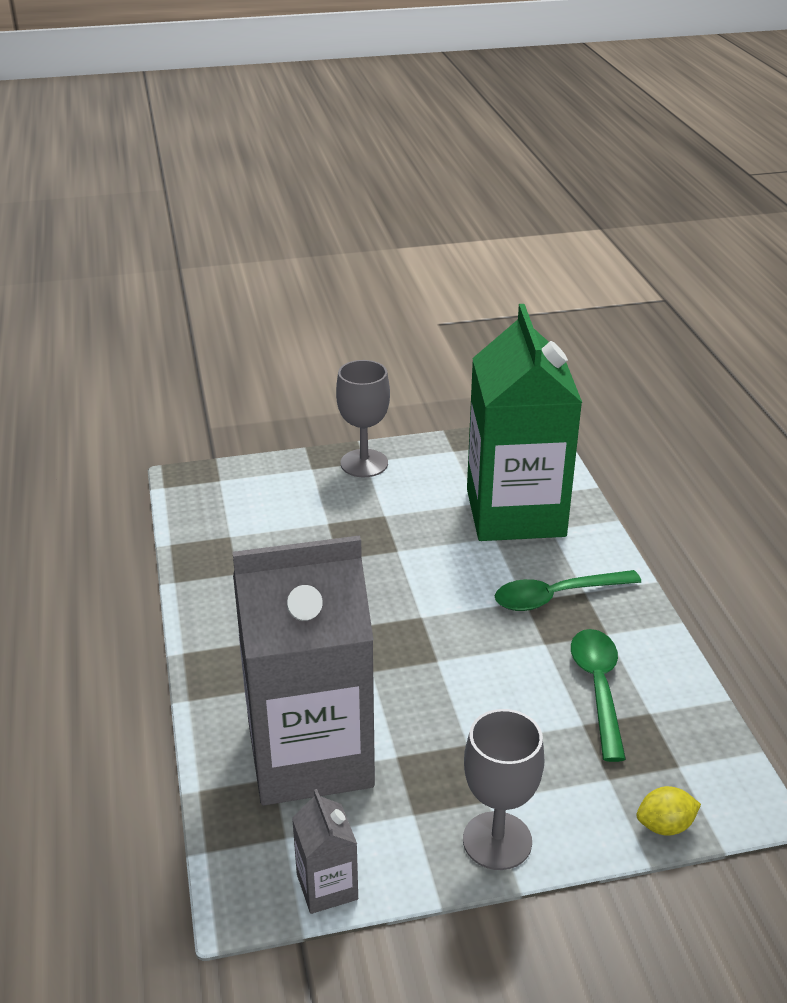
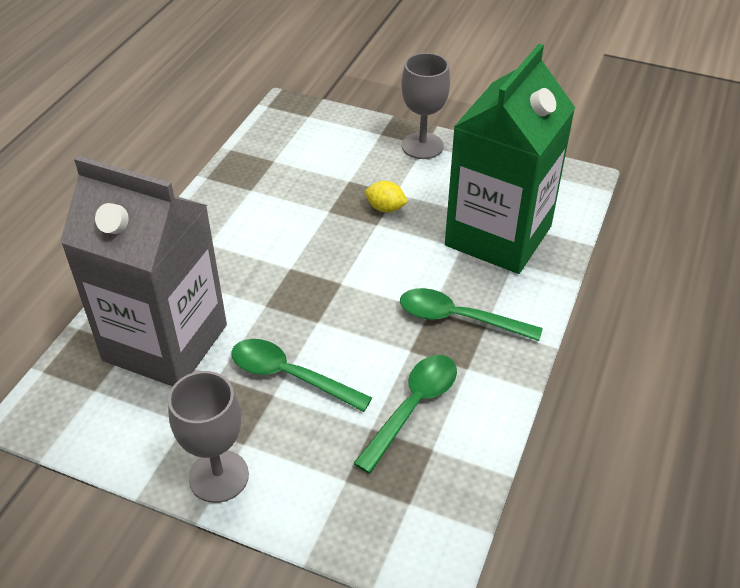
camera: 35 degrees right, 10 degrees up
(327, 886) = (84, 438): grey carton -> none
(465, 720) = (290, 376): none -> green spoon
(665, 826) = (347, 542): yellow lemon -> yellow lemon (385, 208)

